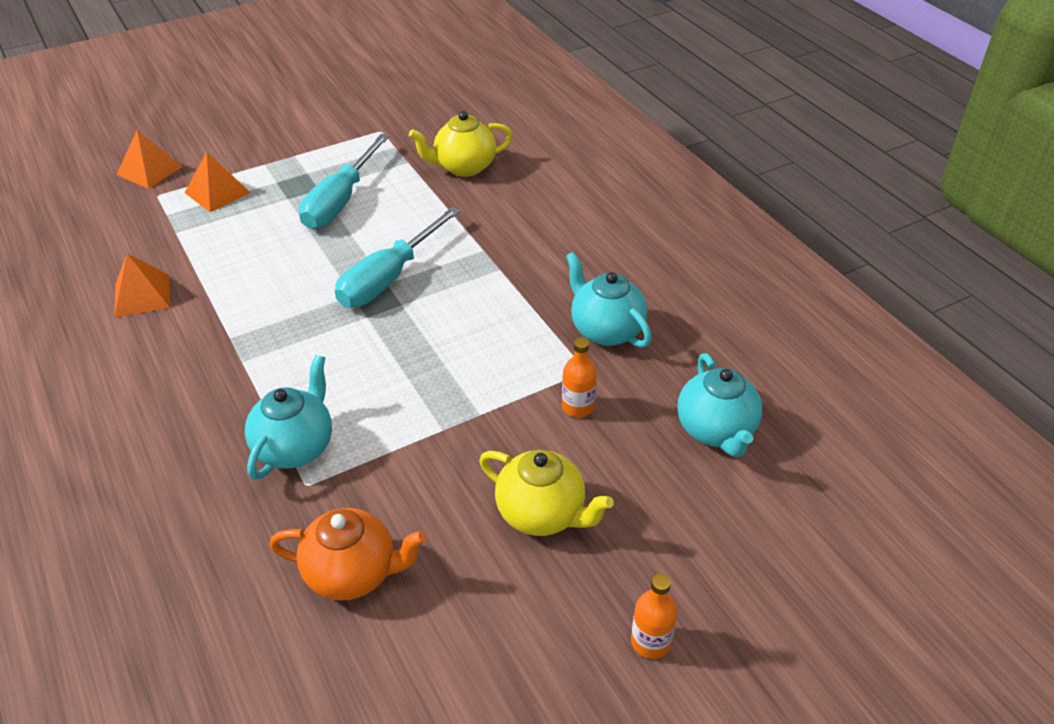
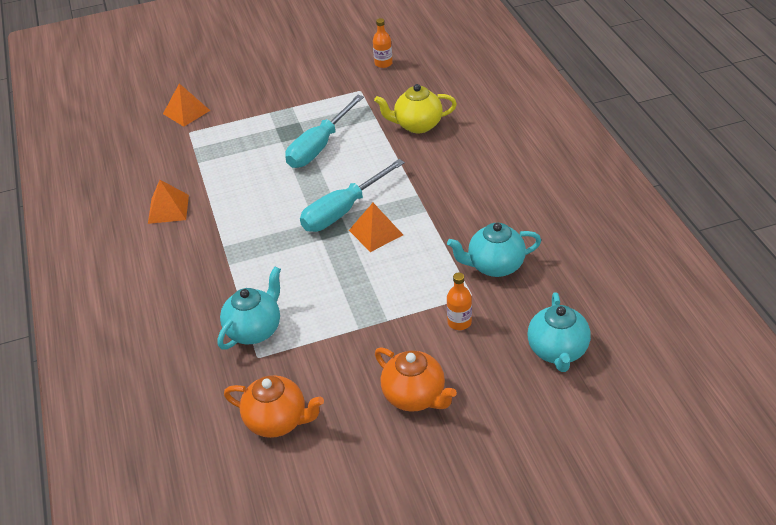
camera: 15 degrees right, 0 degrees up
(217, 192) = (231, 133): orange pyramid -> orange pyramid (375, 232)
(542, 514) = (415, 396): yellow teapot -> orange teapot
(605, 330) = (494, 266): turquoise teapot -> turquoise teapot turned 75 degrees counterclockwise
(650, 642) = (469, 493): orange bottle -> orange bottle (383, 63)

